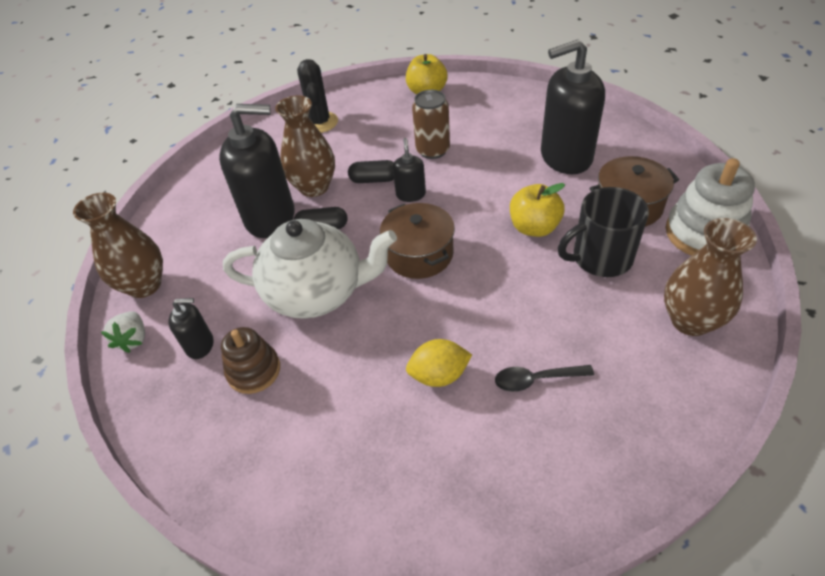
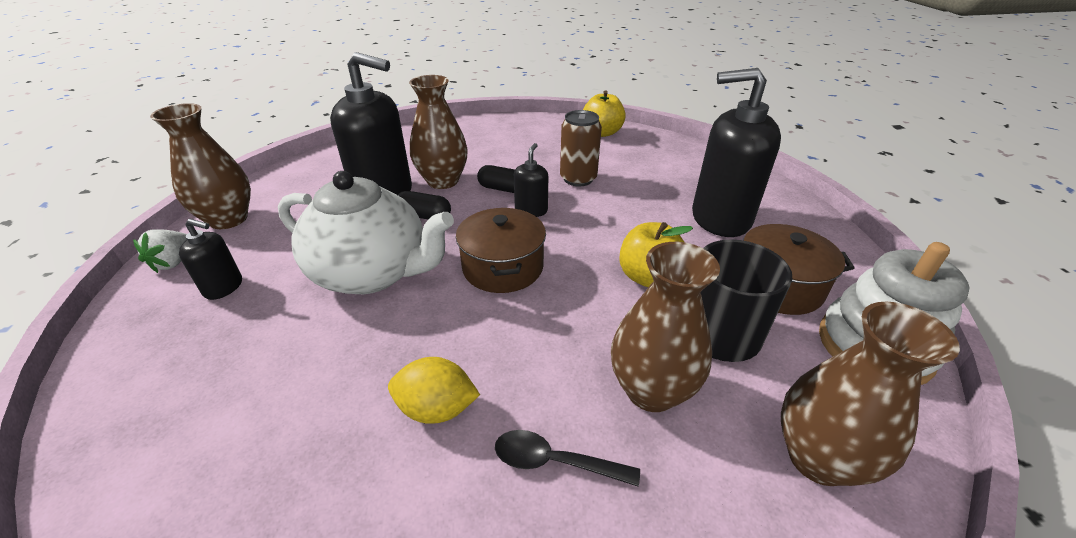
camera: 15 degrees right, 10 degrees down
(254, 370) = (248, 330): brown stacking toy -> none
(320, 122) = (486, 134): black cactus -> none
(574, 313) = (651, 390): none -> brown vase

